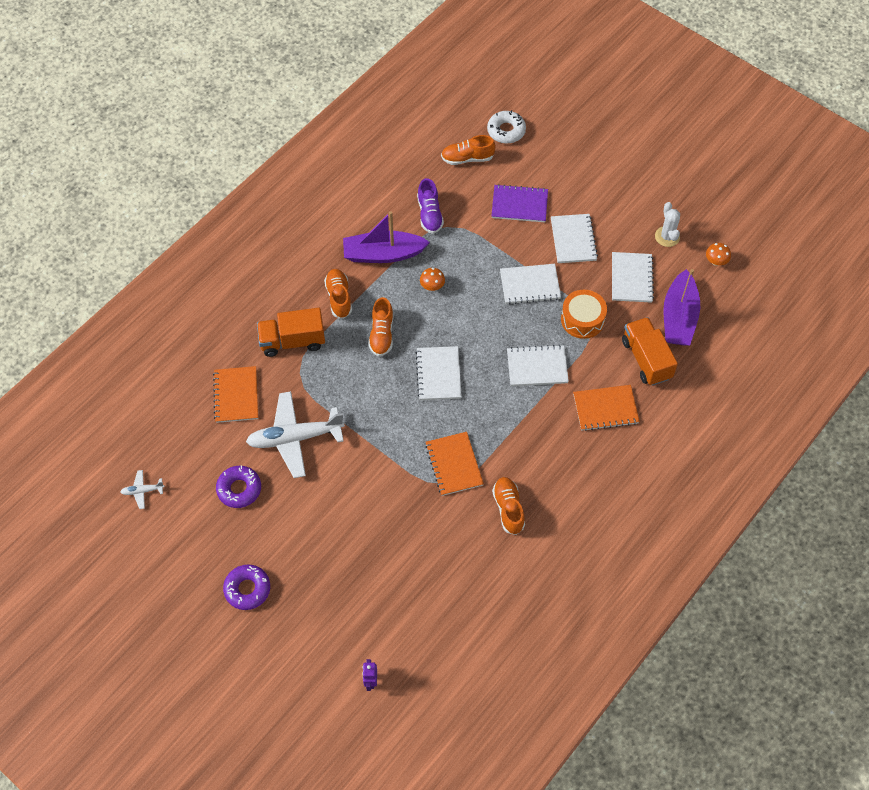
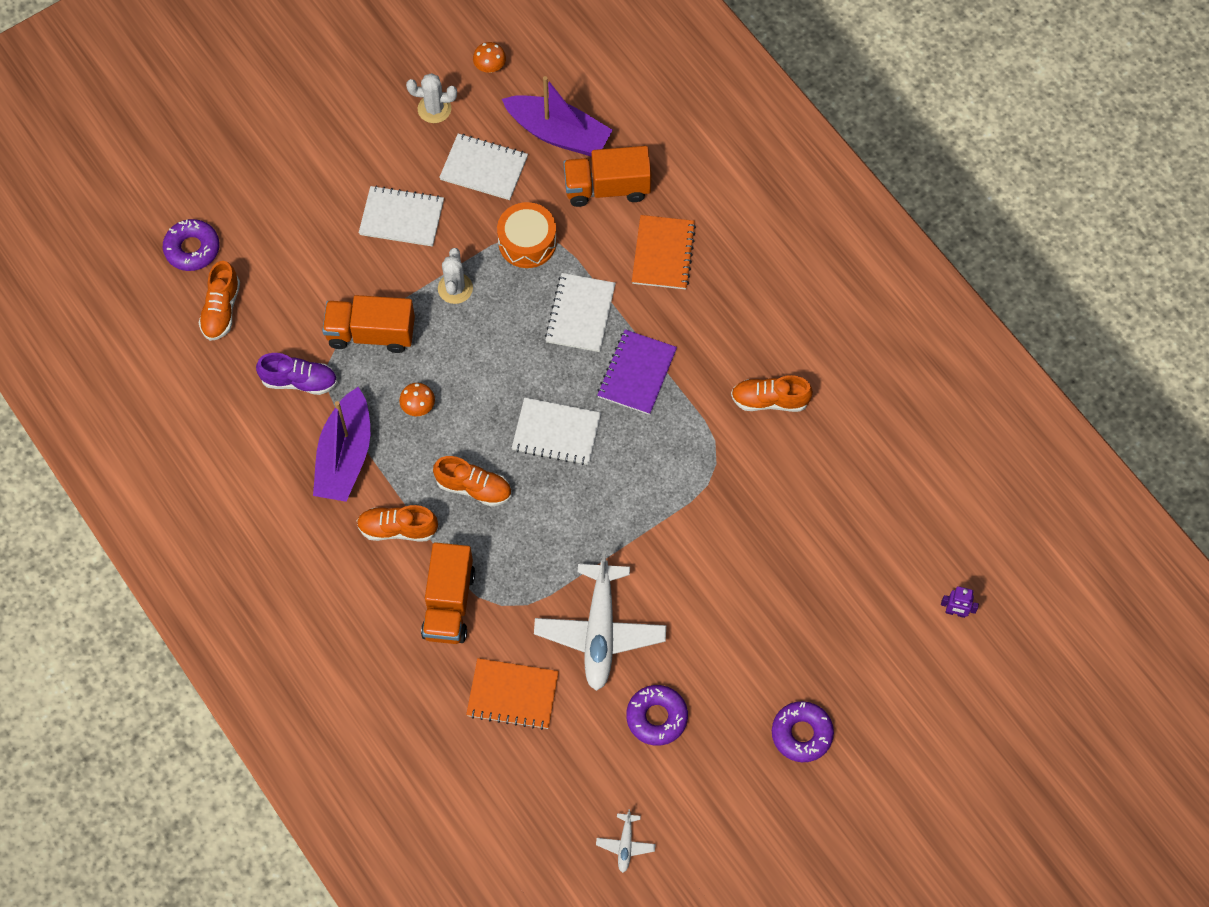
camera: 75 degrees left, 5 degrees up
(454, 464) = (692, 447): orange notebook -> none
(478, 245) = (371, 334): none -> orange truck
(506, 131) = (192, 249): white donut -> purple donut
(519, 205) = (323, 266): purple notebook -> purple notebook (637, 373)
(530, 285) = (455, 288): white notebook -> white cactus

